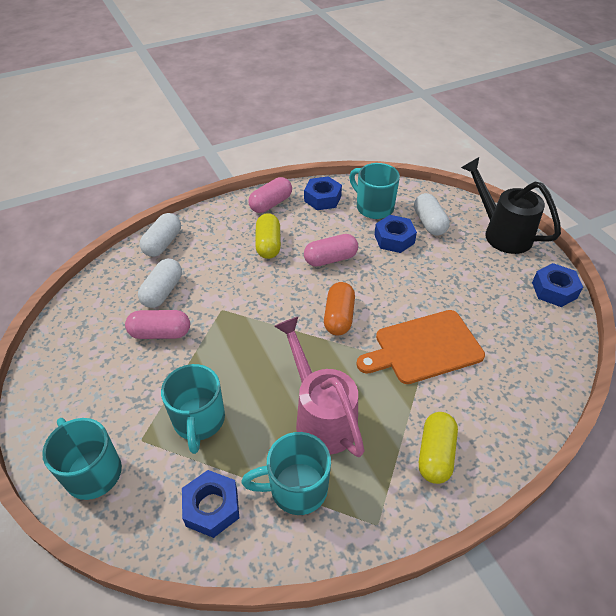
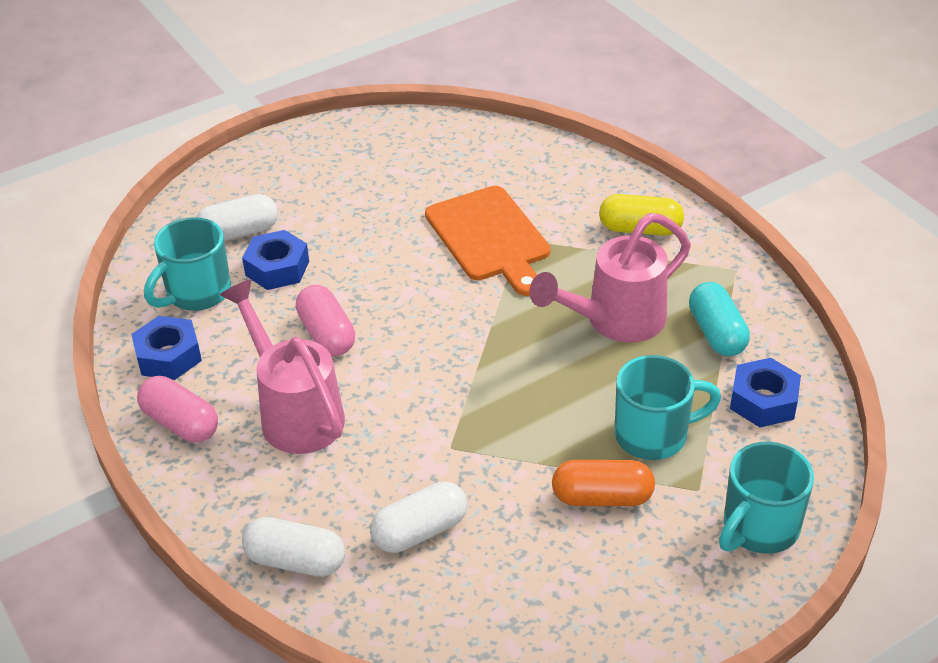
camera: 95 degrees left, 5 degrees down
(160, 333) = (511, 512): pink capsule -> none
(163, 291) = (420, 531): white capsule -> white capsule turned 45 degrees counterclockwise
(268, 244) = (295, 412): yellow capsule -> pink watering can
(296, 488) = (716, 333): turquoise mug -> turquoise capsule
(338, 317) = (448, 317): orange capsule -> orange capsule (602, 497)
(501, 232) = (261, 165): black watering can -> none
(554, 290) = (374, 129): blue nut -> none

